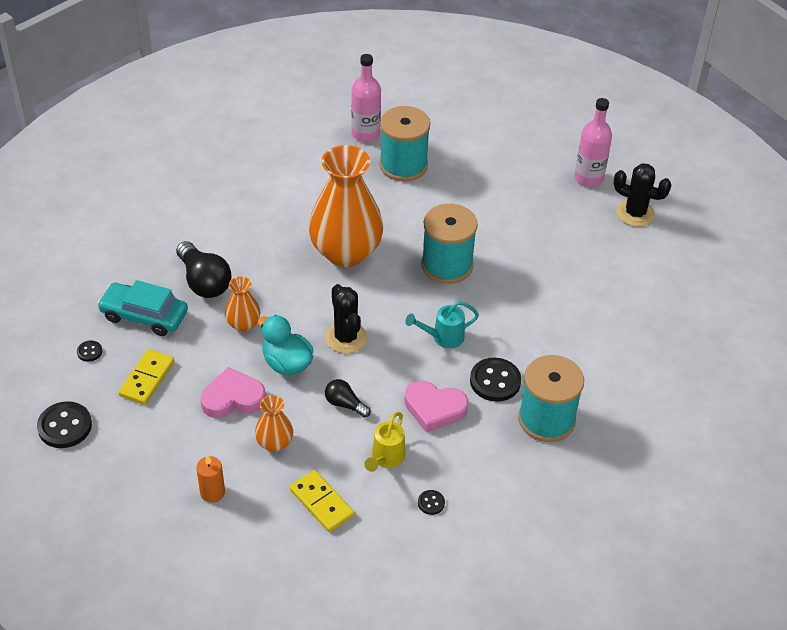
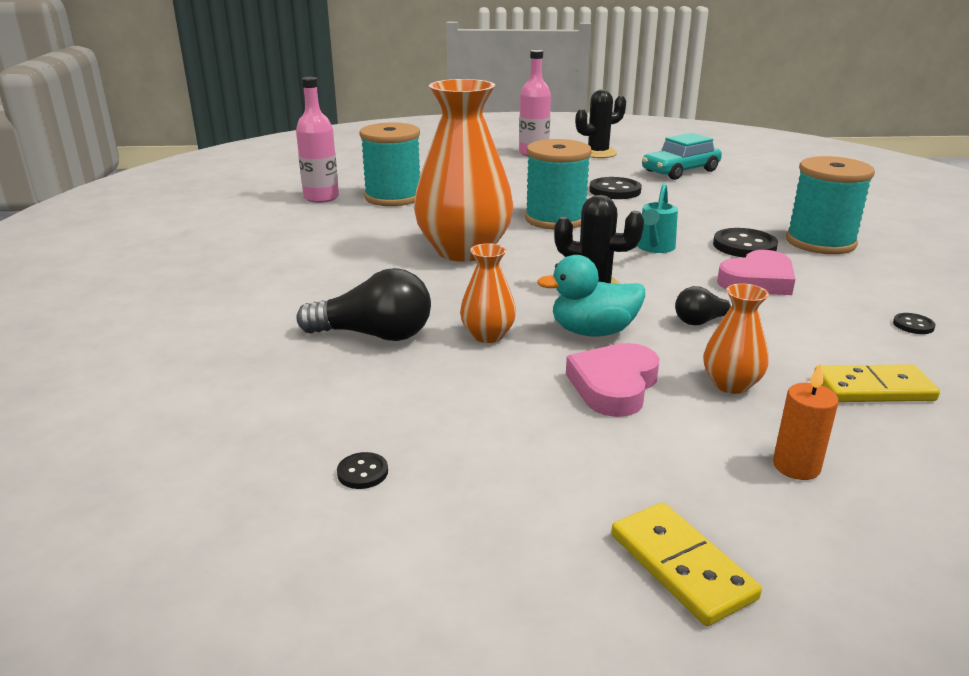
camera: 50 degrees left, 20 degrees down
(65, 426) = (501, 569): black button -> black button (615, 191)
(144, 315) = (364, 397): turquoise car -> turquoise car (680, 171)
(147, 379) = (493, 440): yellow domino -> yellow domino (681, 566)
(386, 458) = (818, 327): yellow watering can -> none

